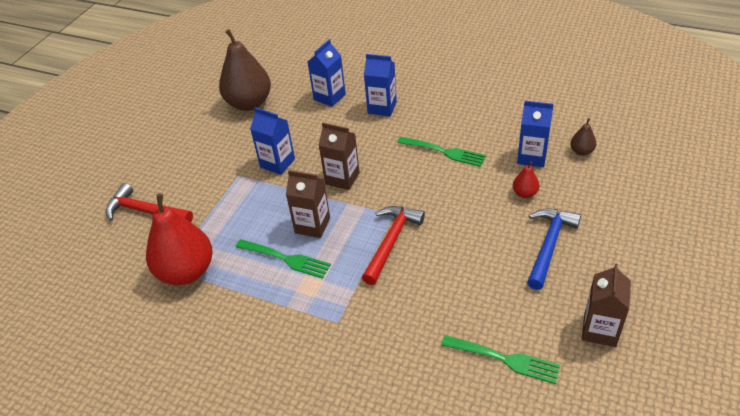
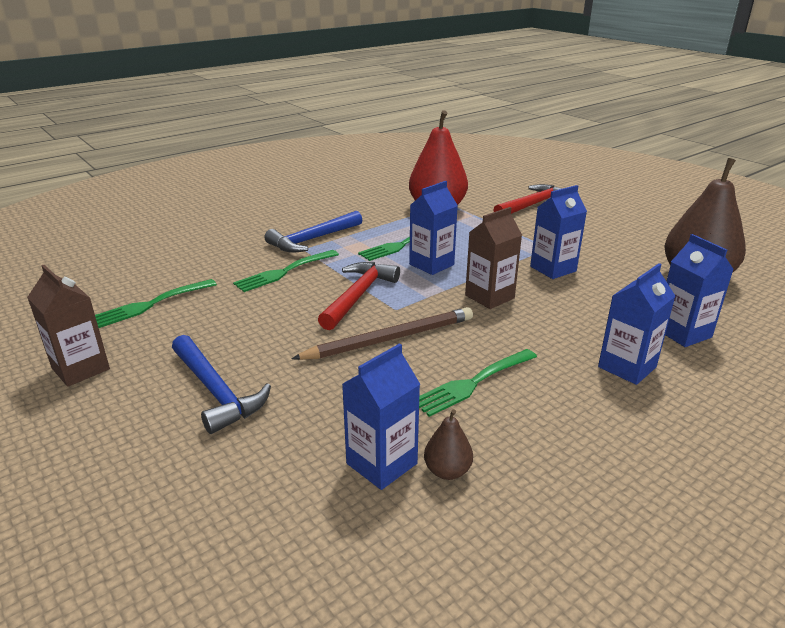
camera: 115 degrees right, 15 degrees down
(312, 225) = (431, 264): brown carton -> blue carton
(313, 326) = (313, 239): none -> blue hammer
(388, 307) = (284, 272): none -> green fork
(391, 242) = (358, 296): red hammer -> red hammer turned 120 degrees counterclockwise
(431, 200) = (390, 338): none -> brown pencil
(525, 193) = (317, 416): red pear -> none
(581, 151) = (334, 535): brown pear -> brown pear (447, 471)

